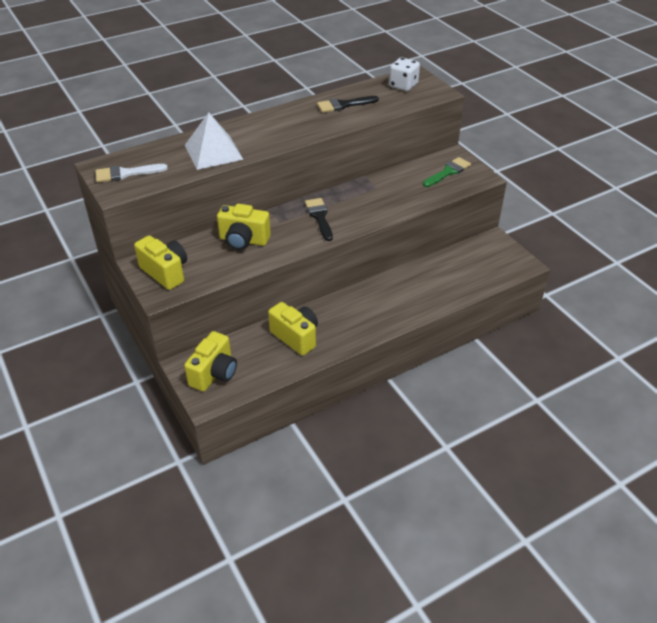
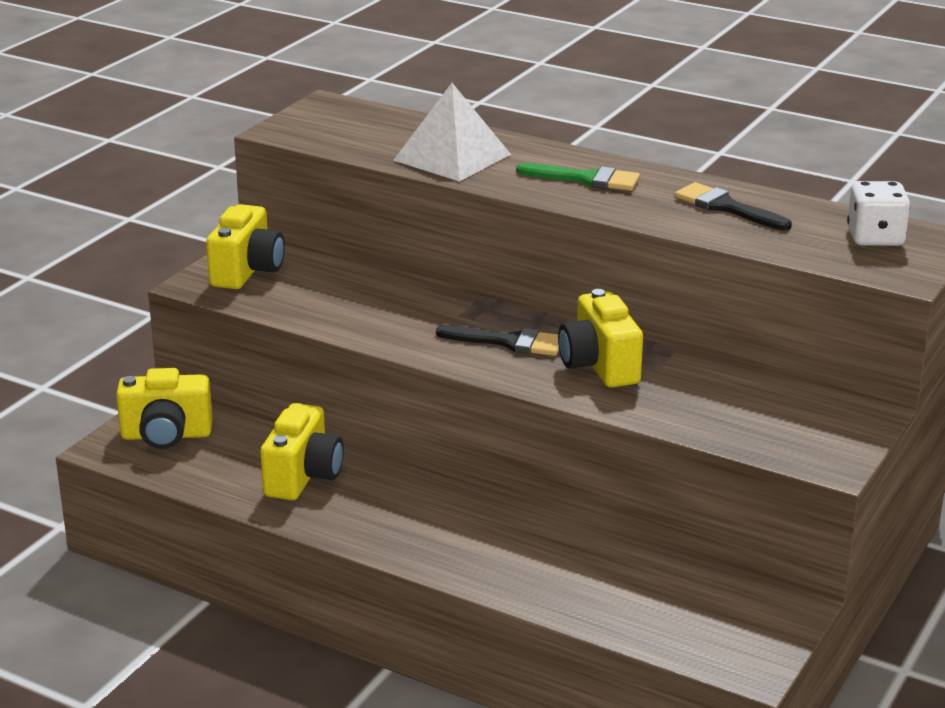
camera: 60 degrees right, 15 degrees down
(126, 173) = (329, 123): white brush -> none
(243, 240) = (379, 302): yellow camera -> yellow camera (599, 366)
(319, 217) = (508, 342): black brush -> black brush turned 60 degrees clockwise
(448, 172) = (800, 423): green brush -> green brush (586, 179)

